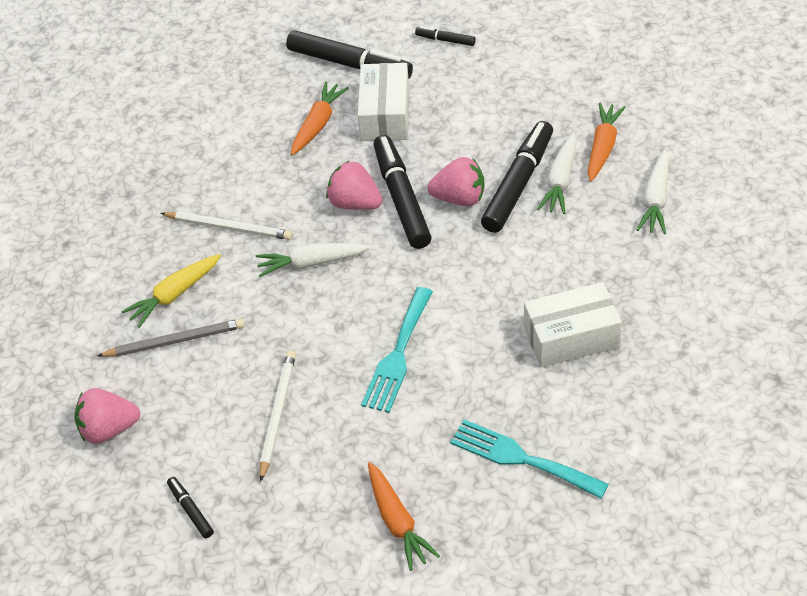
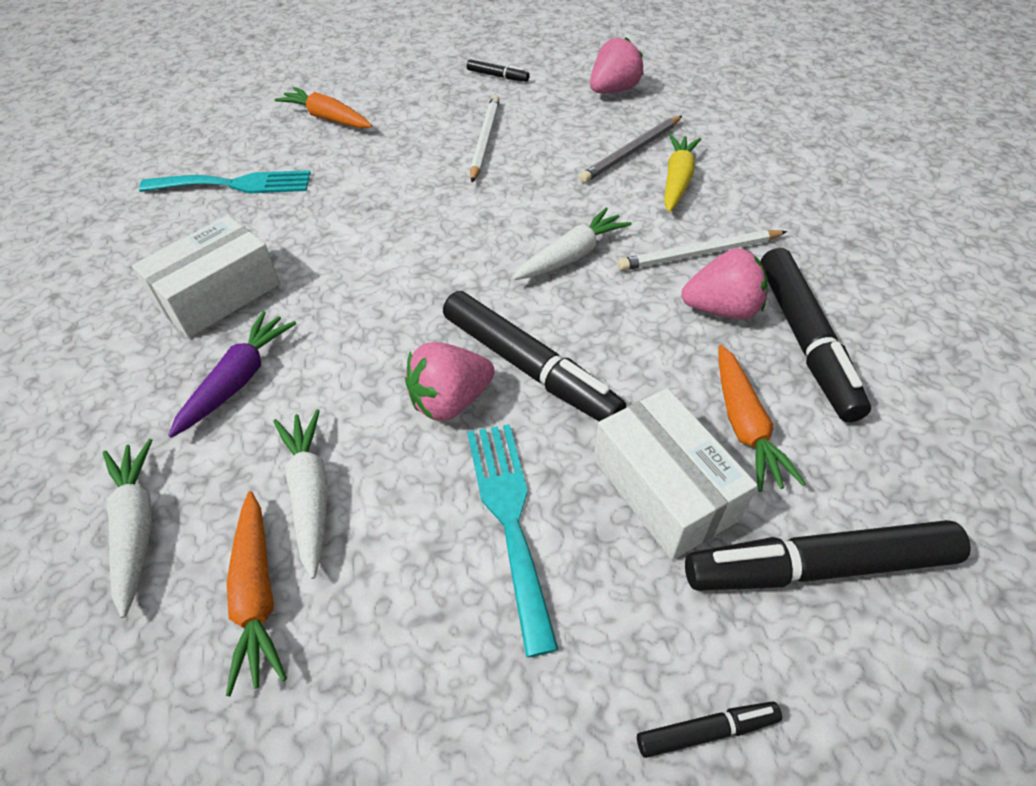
camera: 145 degrees right, 0 degrees up
(277, 414) = (485, 140): white pencil -> white pencil turned 150 degrees counterclockwise
(355, 203) = (584, 337): pink strawberry -> pink strawberry (722, 309)
(398, 355) = (407, 214): turquoise fork -> turquoise fork (509, 518)
(518, 184) = (375, 460): black marker -> black marker (805, 341)
(577, 263) = (238, 380): none -> purple carrot

